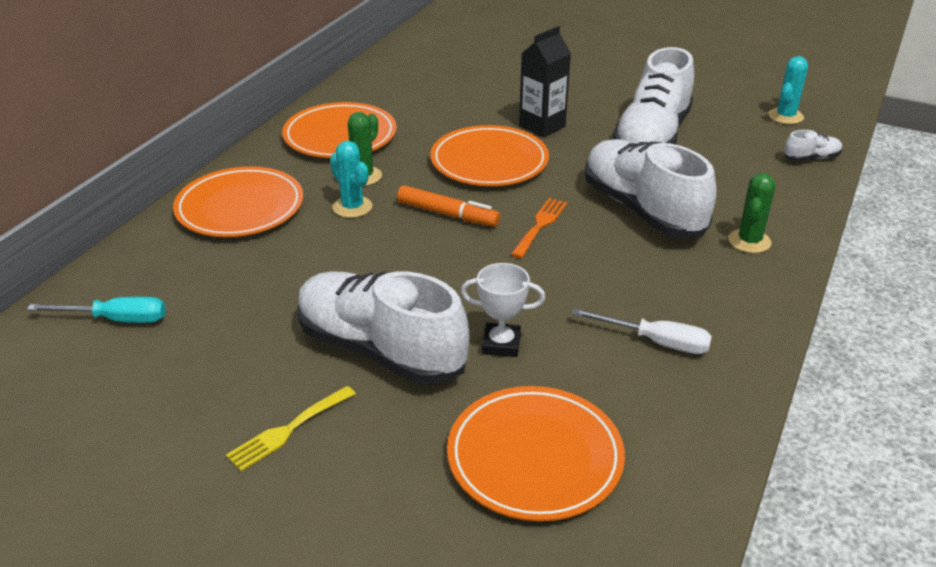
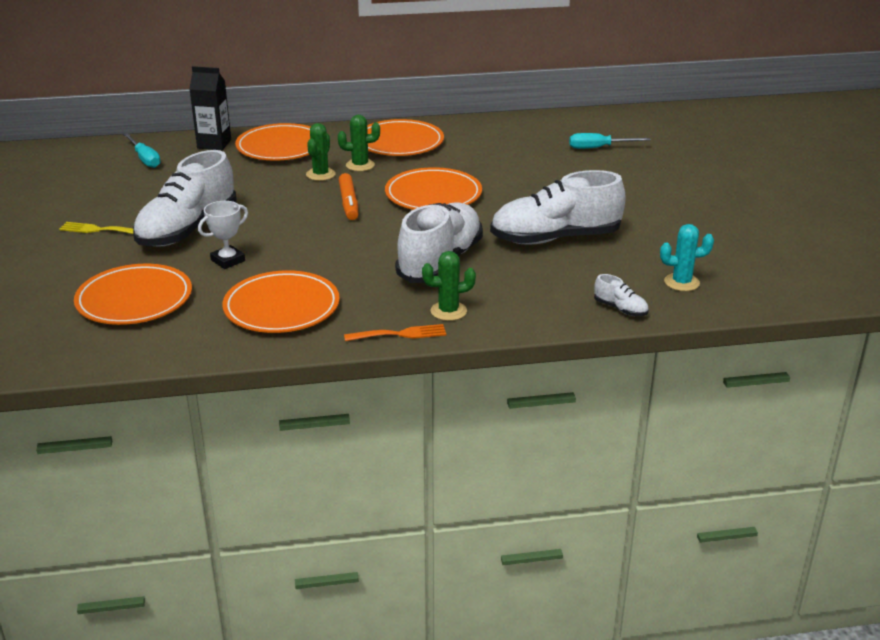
camera: 55 degrees right, 5 degrees down
(352, 207) = (320, 174): turquoise cactus -> green cactus
(380, 349) = (187, 229): white shoe -> white shoe turned 150 degrees counterclockwise
(494, 53) = (599, 148): none -> turquoise screwdriver
(501, 344) = (228, 260): white trophy -> white trophy turned 75 degrees clockwise
(540, 225) = (373, 234): orange fork -> orange fork (400, 334)
(542, 126) = (510, 196): black carton -> black carton (214, 144)
(656, 342) = (281, 307): white screwdriver -> orange plate

